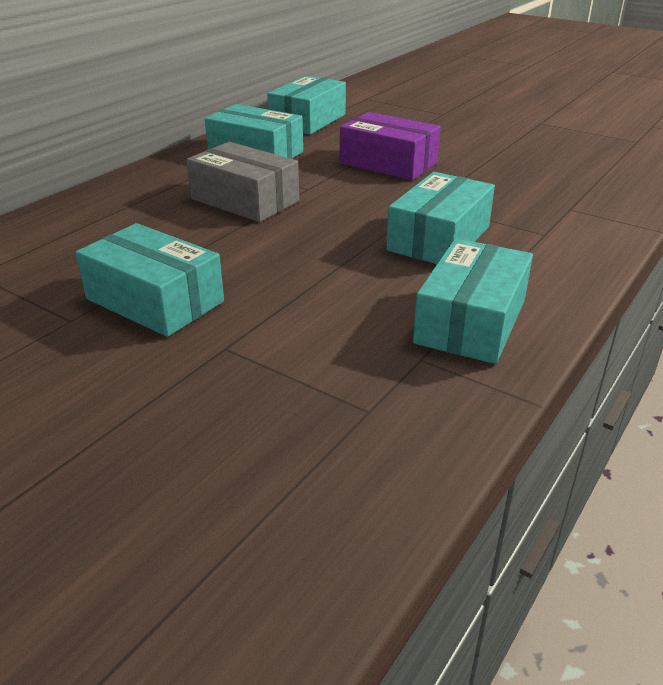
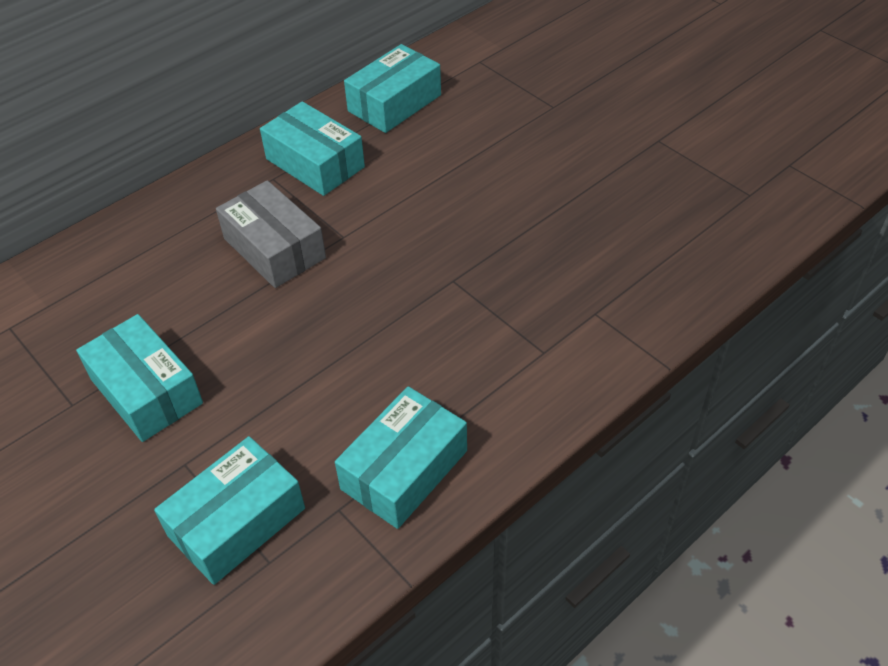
camera: 15 degrees right, 15 degrees up
(388, 163) = (445, 202): purple box -> none
(439, 238) = (435, 342): turquoise box -> turquoise box (237, 522)

